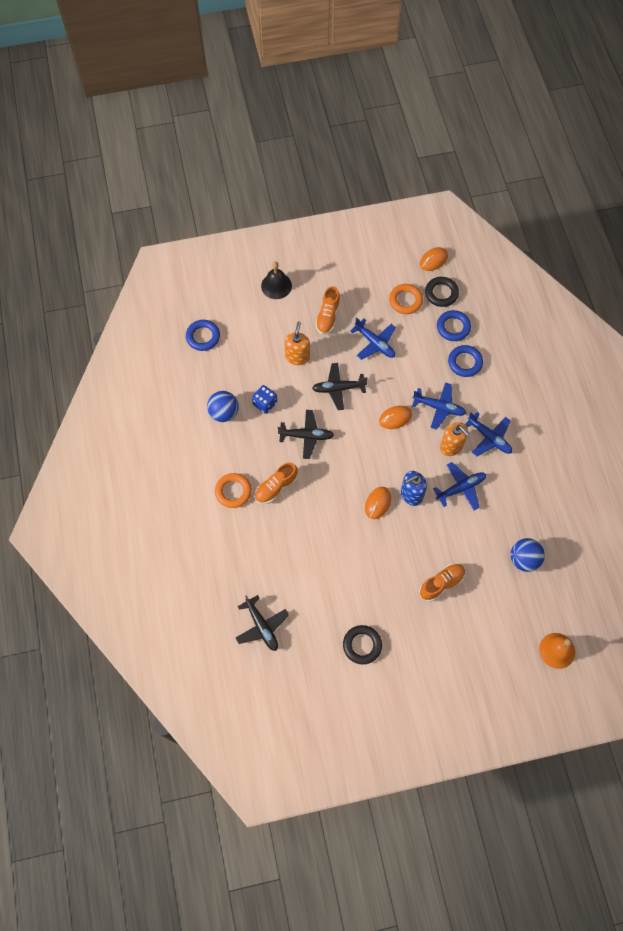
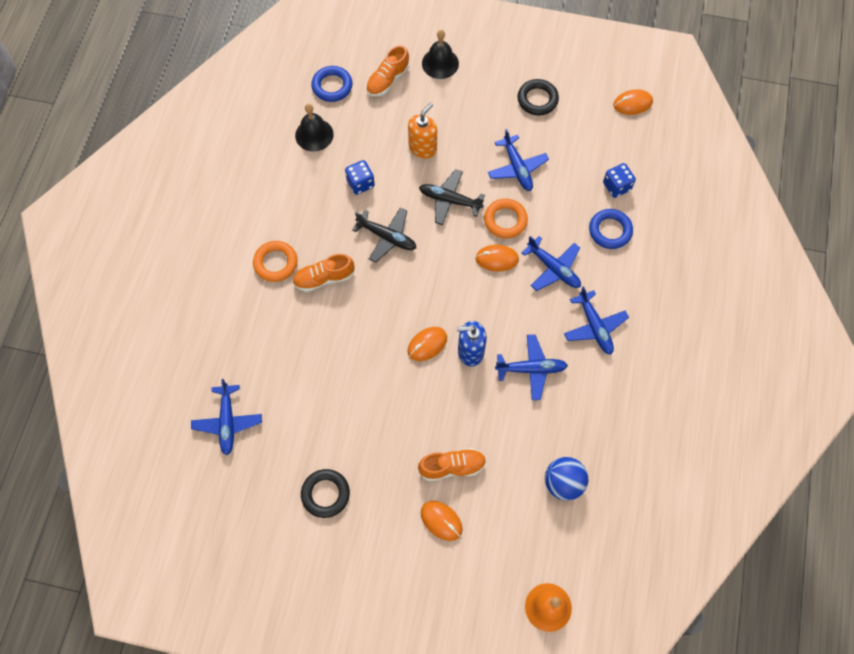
camera: 25 degrees right, 0 degrees up
(209, 380) = (314, 135): none -> black bell
(224, 413) = (311, 175): blue ball -> none
(262, 626) = (228, 422): black plane -> blue plane
(328, 316) = (479, 118): orange shoe -> orange shoe (388, 80)
(405, 300) = (577, 135): orange ring -> orange ring (505, 220)
(441, 293) = (622, 143): black ring -> black ring (537, 99)
(451, 446) = (545, 317): orange soap dispenser -> none
(453, 327) = (616, 186): blue ring -> blue dice
(453, 625) = (441, 521): none -> orange mouse

